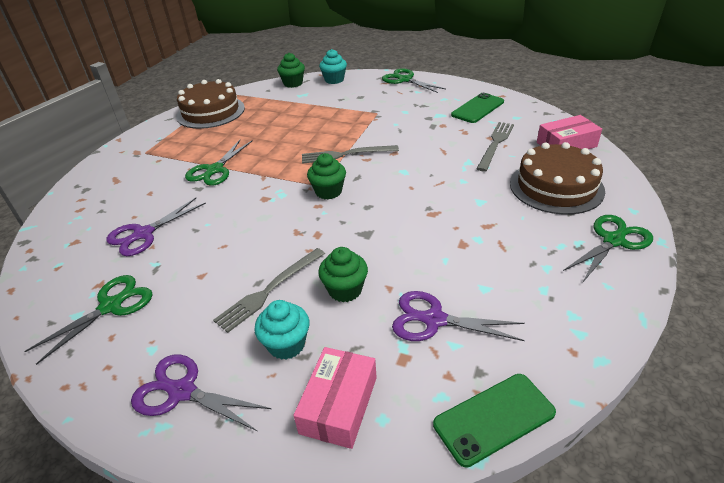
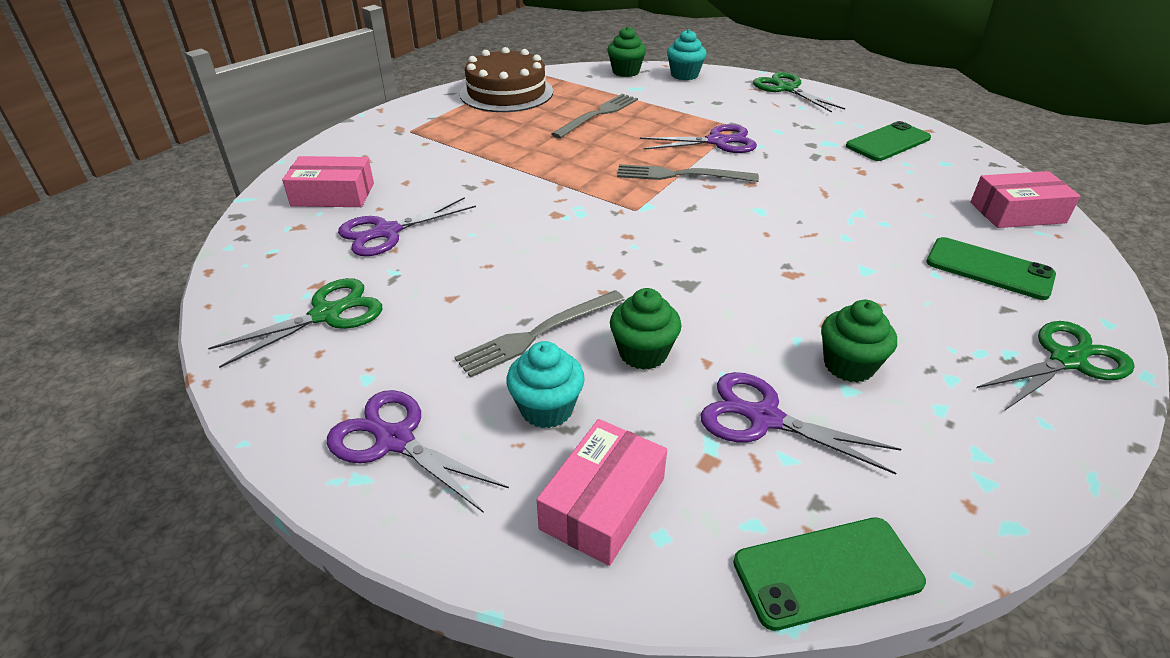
camera: 10 degrees right, 0 degrees up
(96, 212) = (333, 194): none -> pink box
(215, 170) = (497, 167): green scissors -> none
(328, 191) = (646, 220): green cupcake -> green cupcake (848, 365)
(366, 126) = (717, 142): none -> purple scissors
(495, 144) = (905, 195): grey fork -> grey fork (598, 115)
(556, 187) = (989, 269): brown cake -> green phone

